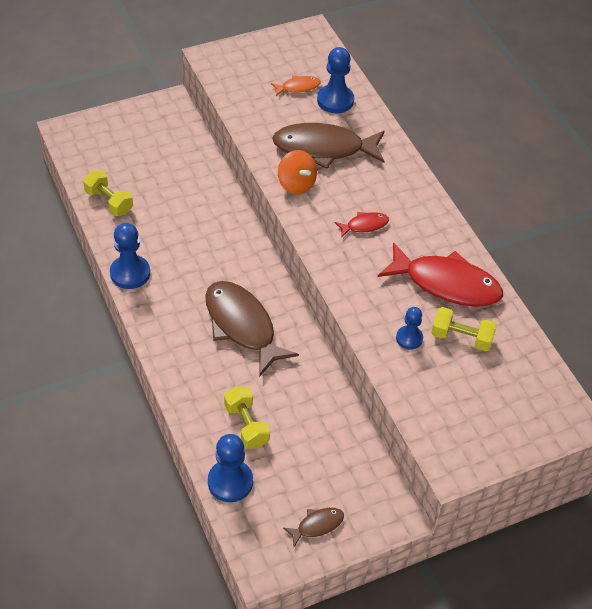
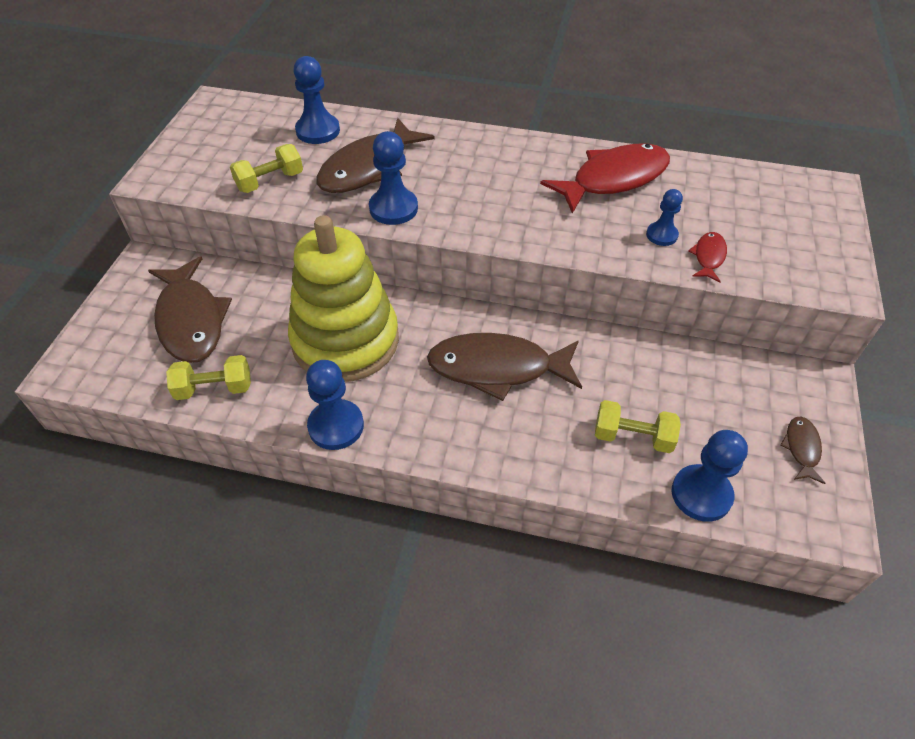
camera: 50 degrees left, 0 degrees up
(147, 156) = (191, 320): none -> brown fish
(196, 238) = (345, 341): none -> yellow stacking toy
(296, 184) = (393, 208): orange spinning top -> blue pawn
(298, 87) = (271, 144): orange fish -> none
(364, 225) = (494, 192): red fish -> red fish (708, 257)
(461, 338) = (686, 203): yellow dumbbell -> yellow dumbbell (270, 181)

